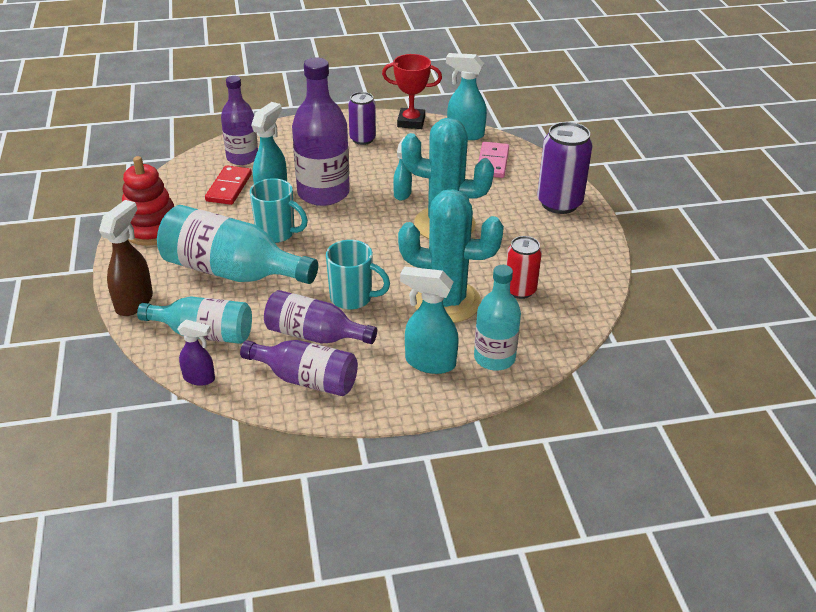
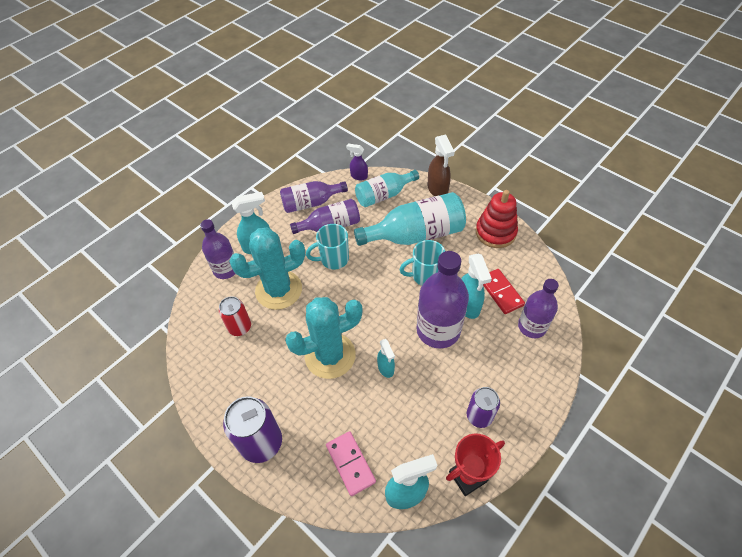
camera: 145 degrees right, 15 degrees up
(199, 378) = (358, 176): purple spray bottle -> purple spray bottle turned 45 degrees clockwise
(494, 358) = (226, 269): turquoise bottle -> purple bottle

